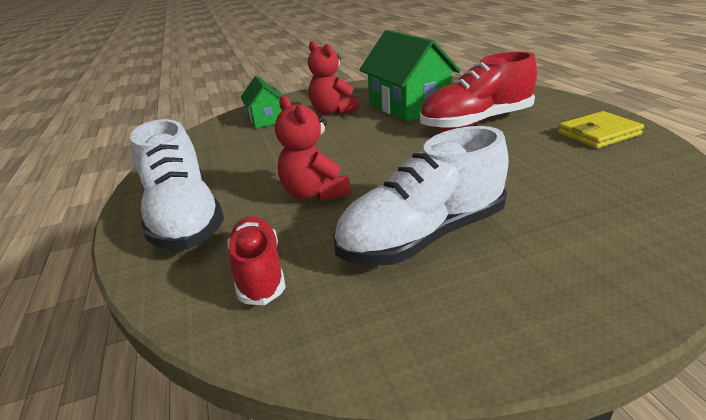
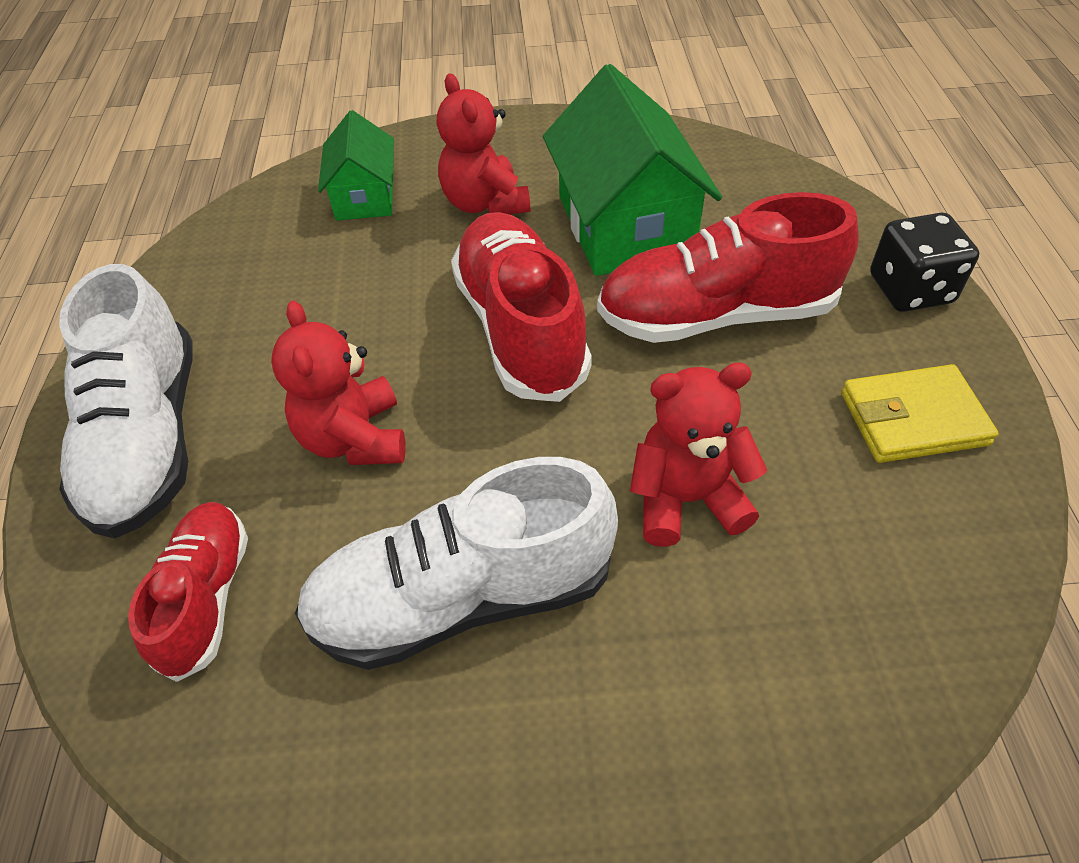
camera: 15 degrees right, 20 degrees up
(381, 142) = (521, 328): none -> red shoe
(515, 177) = (686, 499): none -> red teddy bear
(558, 101) = (910, 289): none -> black dice

